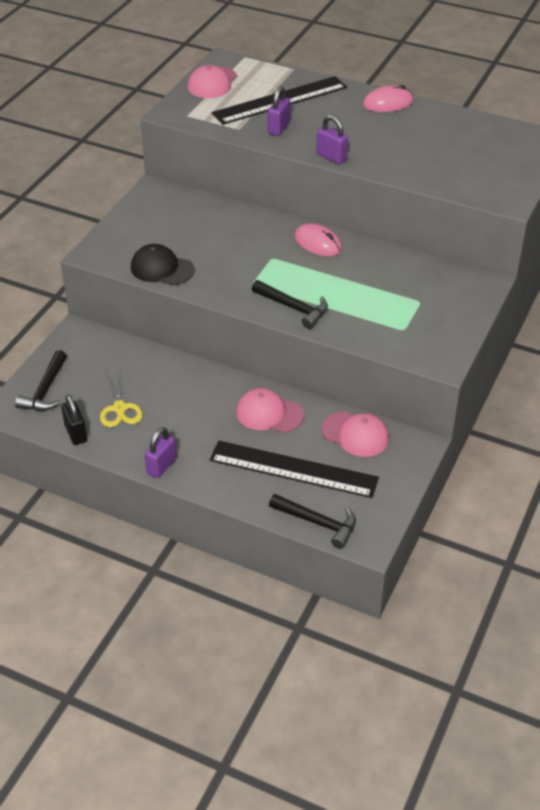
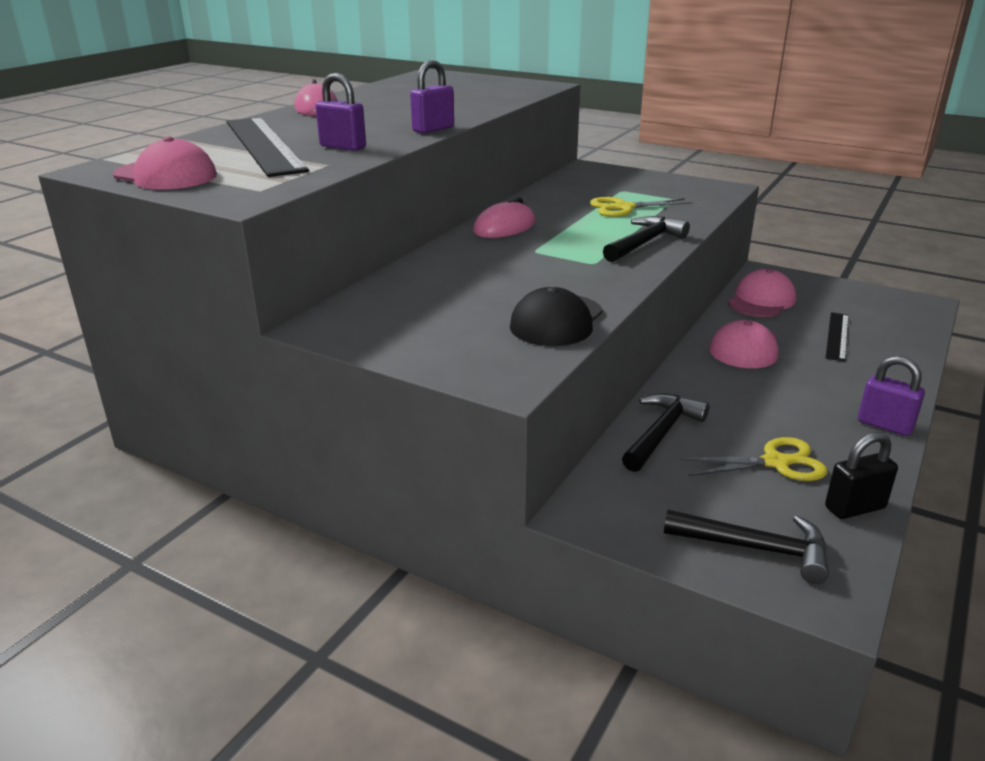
camera: 85 degrees left, 15 degrees down
(293, 469) = (837, 336): black ruler -> black ruler, size x0.51
(318, 523) = (915, 326): black hammer -> black hammer (661, 433)
(372, 301) = (624, 208): none -> yellow scissors

